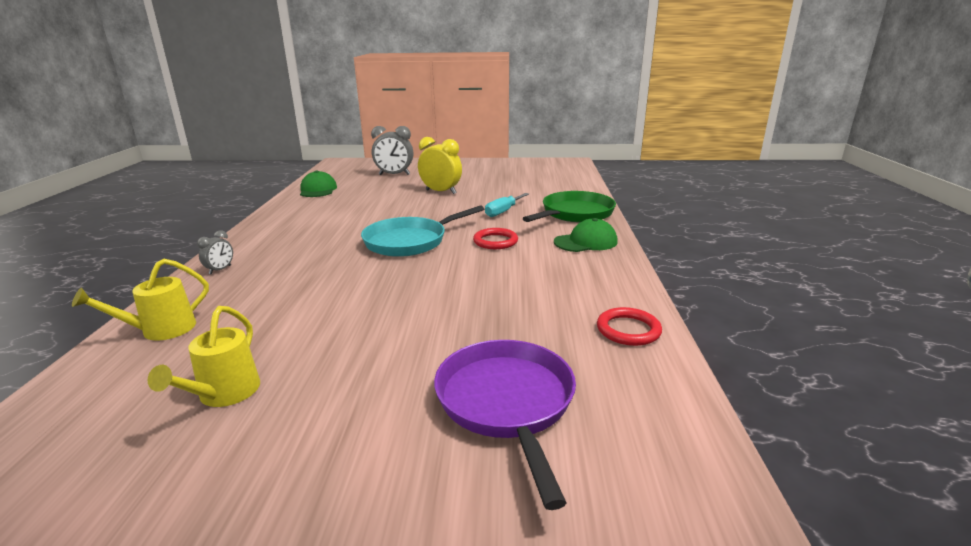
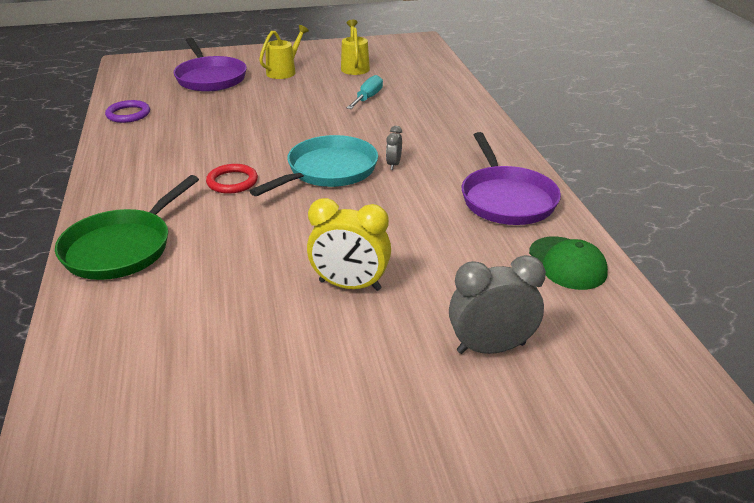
camera: 165 degrees right, 10 degrees up
(160, 330) = (437, 84): yellow watering can -> yellow watering can (284, 71)
(220, 270) = (472, 122): grey clock -> grey clock (393, 164)
(301, 214) = (506, 199): none -> purple pan
(503, 212) = (229, 239): turquoise screwdriver -> turquoise screwdriver (368, 98)
(586, 242) = (127, 193): green cap -> none
(628, 330) = (128, 114): red ring -> purple ring

